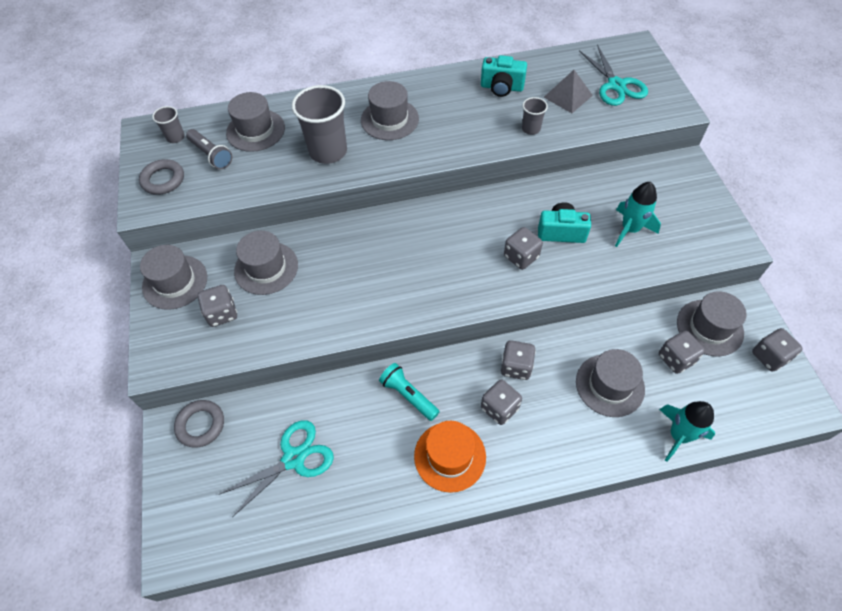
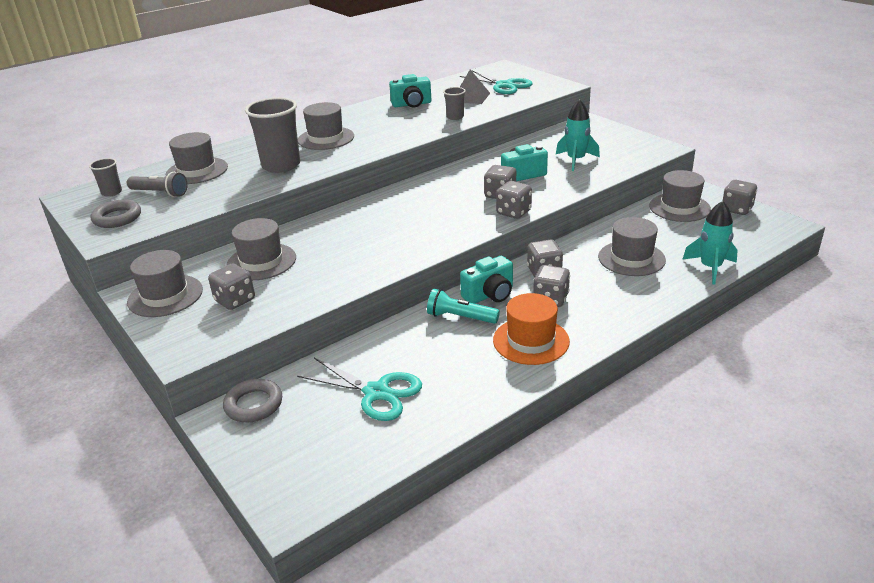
camera: 25 degrees left, 25 degrees down
(294, 458) = (377, 393): turquoise scissors -> turquoise scissors turned 90 degrees clockwise
(450, 376) = (489, 295): none -> turquoise camera
(676, 359) = (669, 230): grey dice -> grey dice (513, 212)

